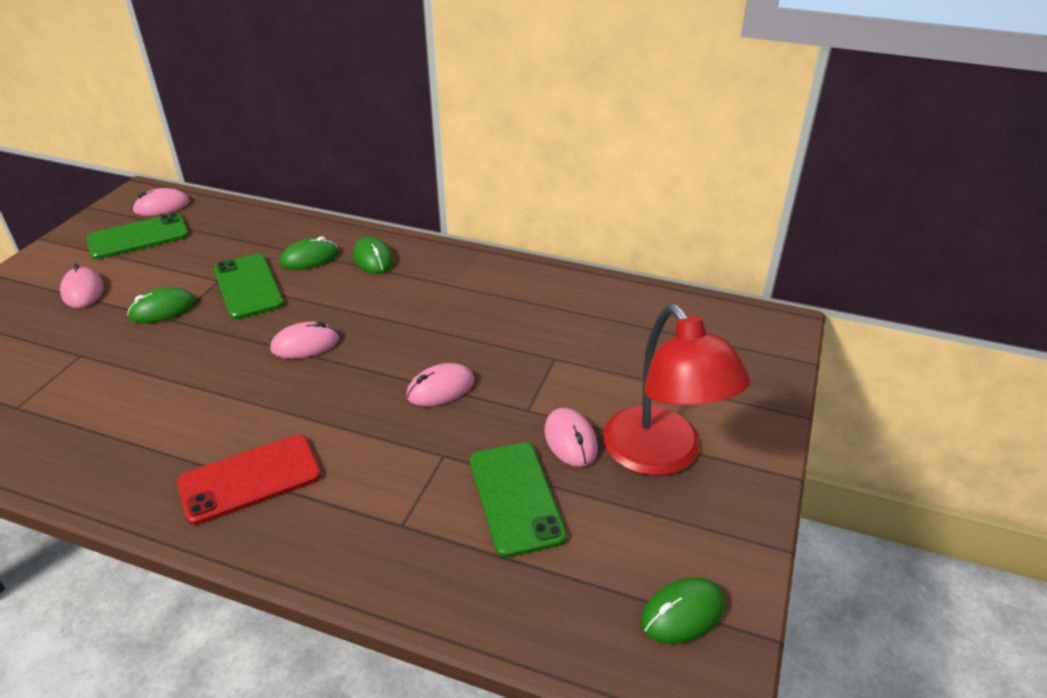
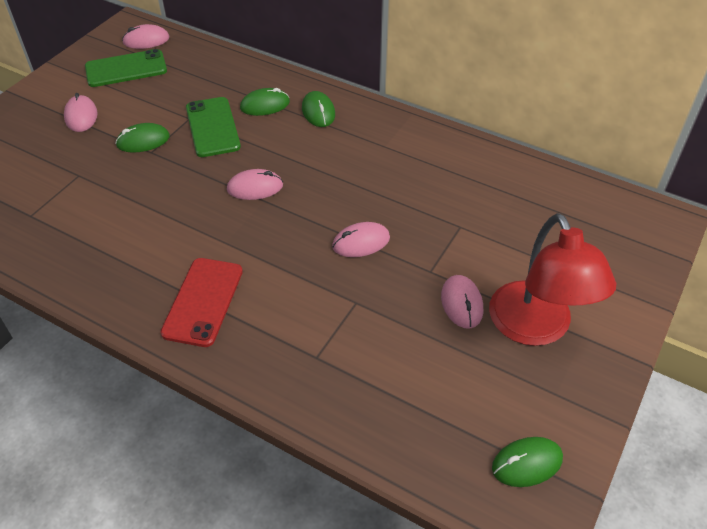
camera: 10 degrees right, 10 degrees up
(250, 479) = (203, 301): red phone -> red phone turned 60 degrees counterclockwise
(516, 498) = (409, 347): green phone -> none

